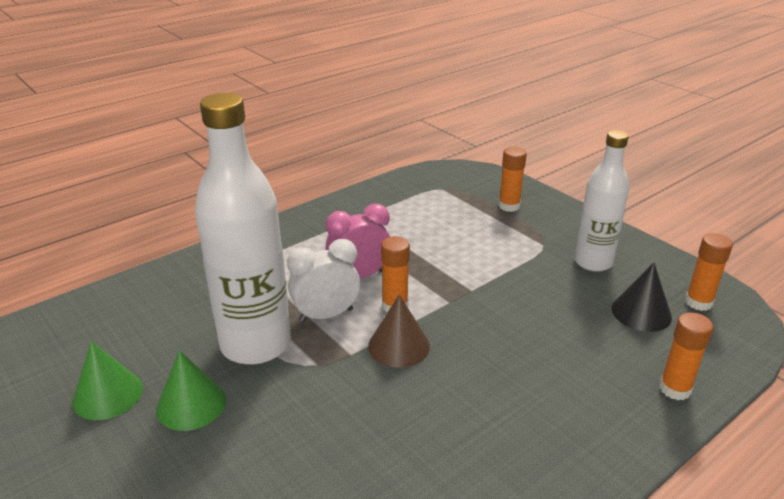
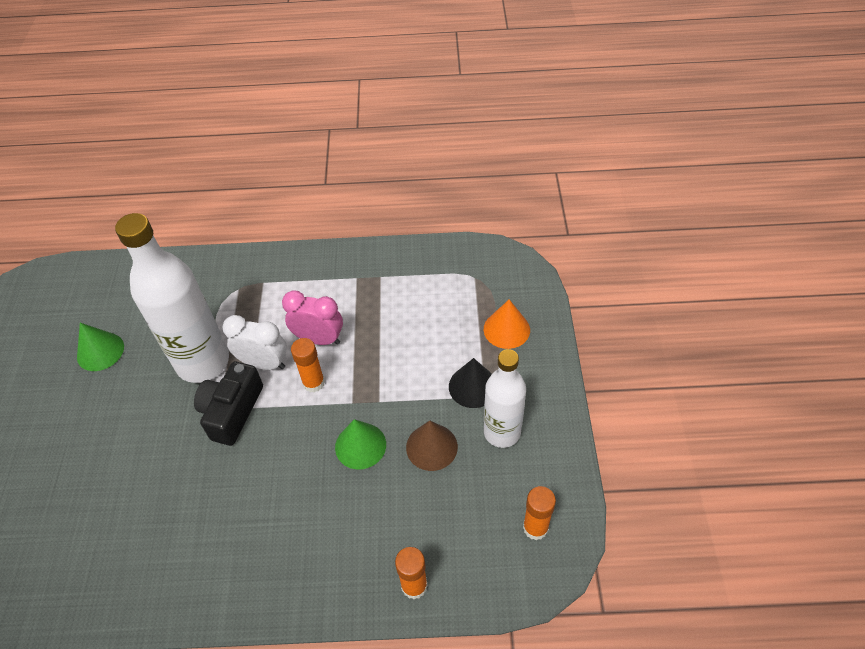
camera: 40 degrees right, 20 degrees up
(191, 404) = (131, 388): green cone -> green cone (360, 445)
(338, 364) = (232, 411): none -> black camera
(399, 346) = (280, 420): brown cone -> brown cone (431, 447)
(509, 206) = (506, 329): orange glue stick -> orange cone
(641, 312) = (476, 505): black cone -> black cone (473, 386)

